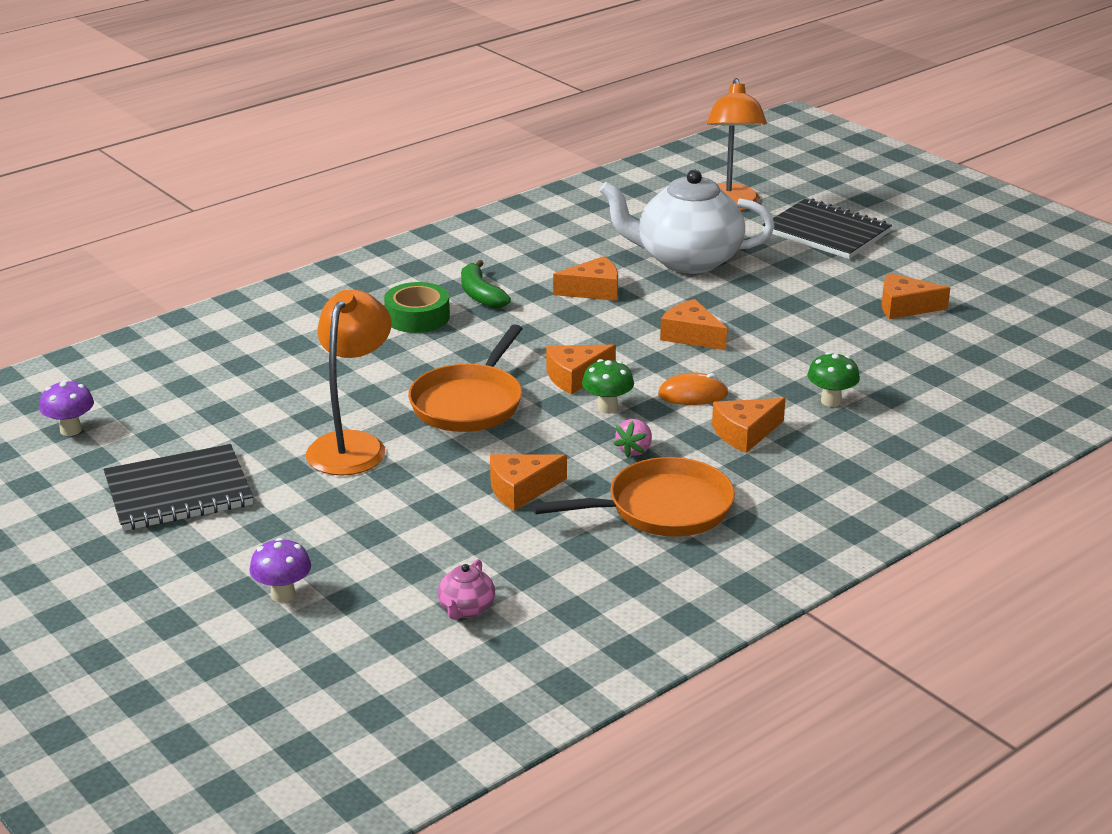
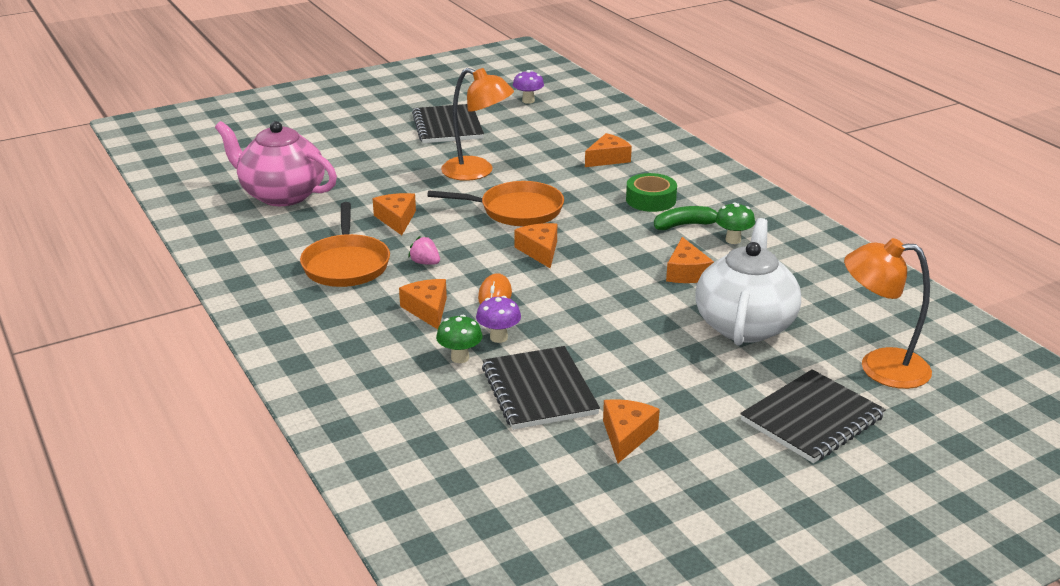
camera: 100 degrees right, 0 degrees up
(283, 595) = (330, 150): purple mushroom -> purple mushroom (498, 337)
(466, 609) = (282, 195): pink teapot -> pink teapot, size x2.50
(469, 403) = (516, 210): orange pan -> orange pan turned 150 degrees clockwise
(607, 408) = (489, 259): green mushroom -> green mushroom (733, 240)
(691, 336) = (593, 307): orange cheese -> orange cheese (608, 159)
(862, 353) = (539, 390): none -> black notebook

